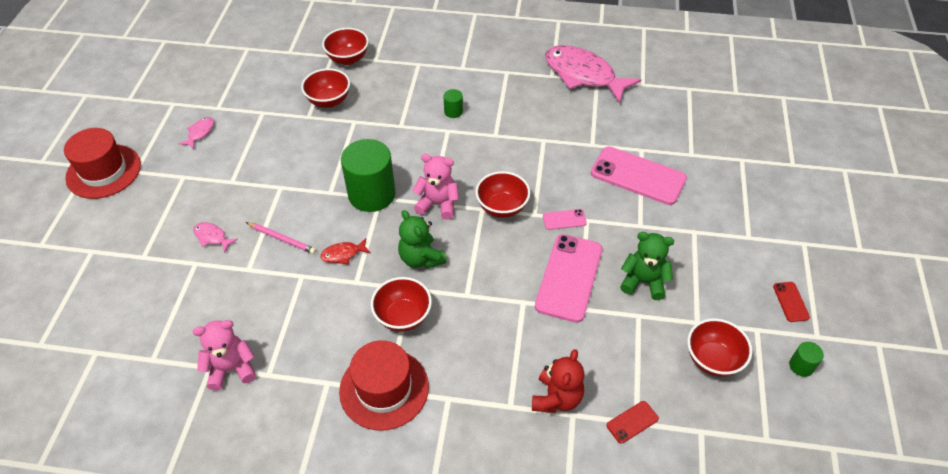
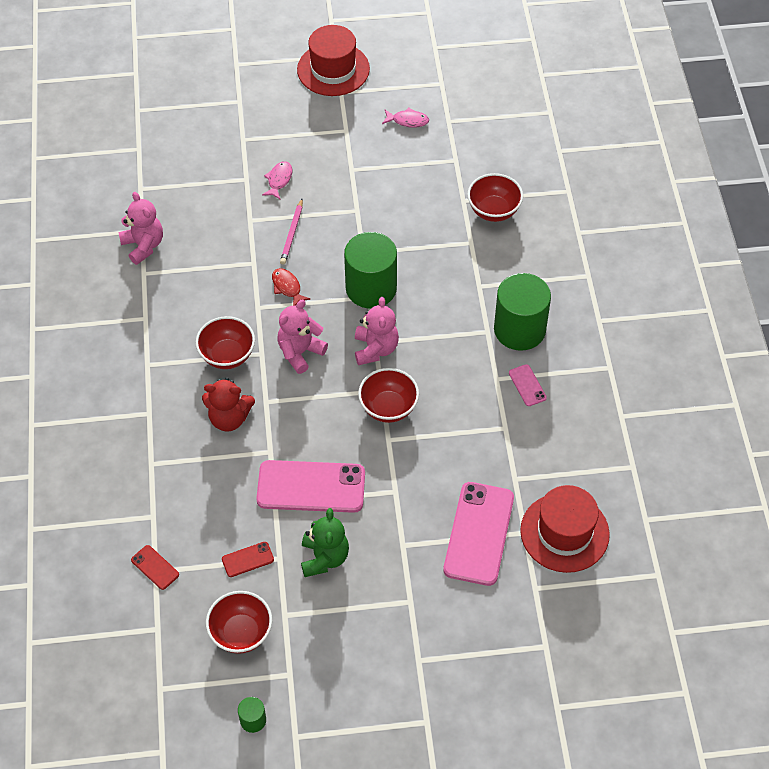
camera: 75 degrees right, 5 degrees up
(348, 59) = (569, 207): red bowl -> none
(384, 389) = (148, 362): red hat -> red hat (564, 532)
(421, 258) = (300, 352): green teddy bear -> pink teddy bear
(453, 111) = (519, 329): green cylinder -> green cylinder, size x2.31
(556, 398) = (167, 500): red teddy bear -> red teddy bear (229, 418)
(564, 219) = (389, 469): pink phone -> pink phone (527, 385)
(583, 75) = (636, 450): pink fish -> none
(790, 302) = (335, 708): red phone -> red phone (247, 559)

